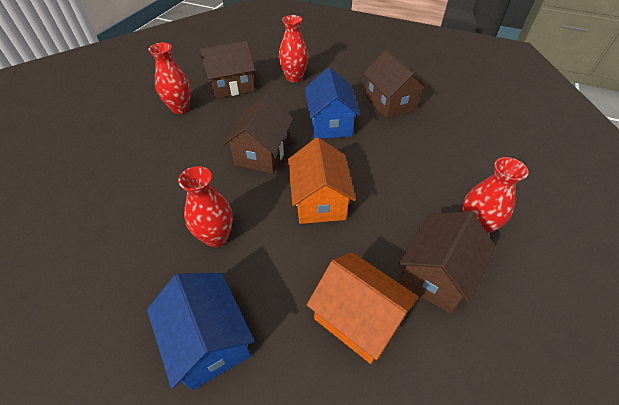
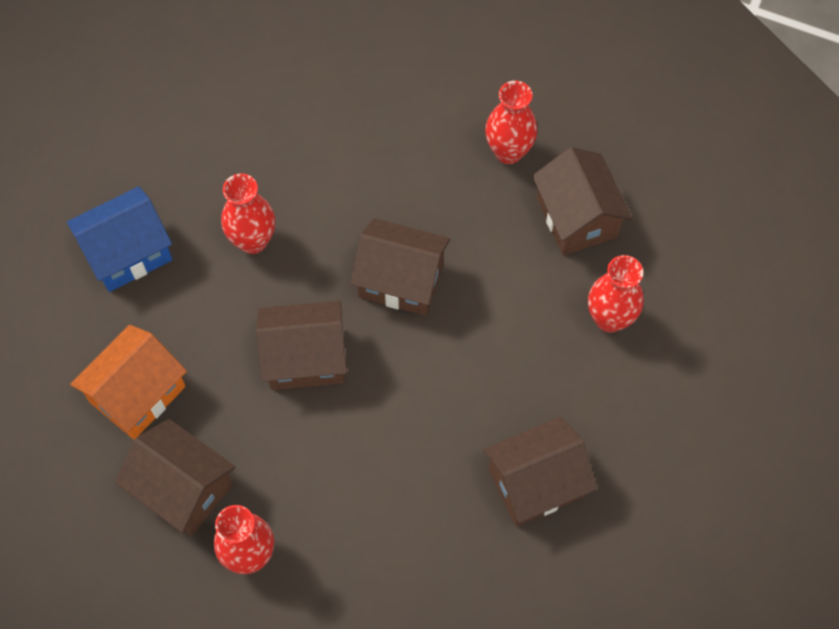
camera: 90 degrees right, 15 degrees up
(319, 201) = (305, 358): orange house -> brown house
(330, 123) = (473, 377): blue house -> none

